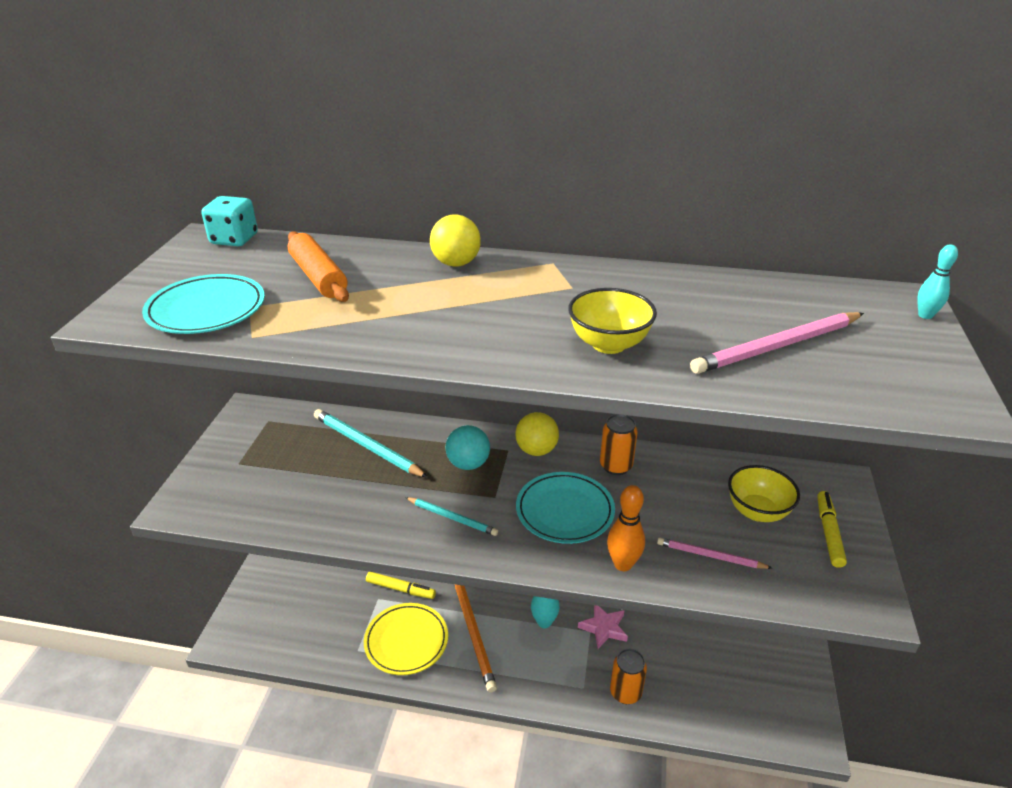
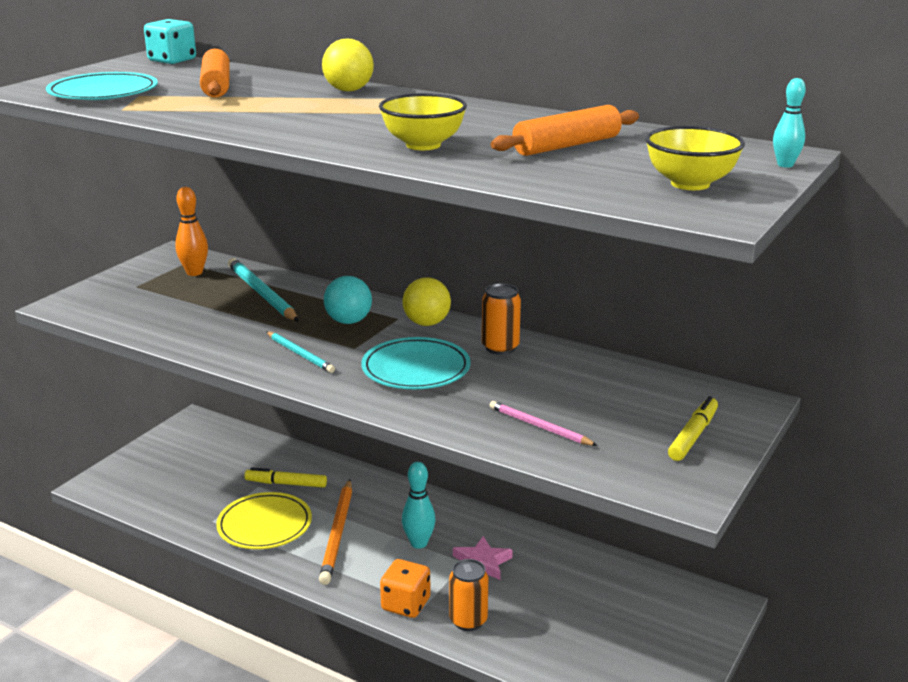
camera: 20 degrees right, 10 degrees down
(400, 589) = (286, 484): yellow marker -> yellow marker turned 150 degrees clockwise
(568, 691) = (406, 604): none -> orange dice
(623, 564) = (440, 415): orange bowling pin -> orange bowling pin (194, 272)
(731, 320) = (566, 146): none -> orange rolling pin
(757, 511) = (625, 406): yellow bowl -> yellow bowl (690, 184)
(777, 347) = (588, 164): pink pencil -> none

